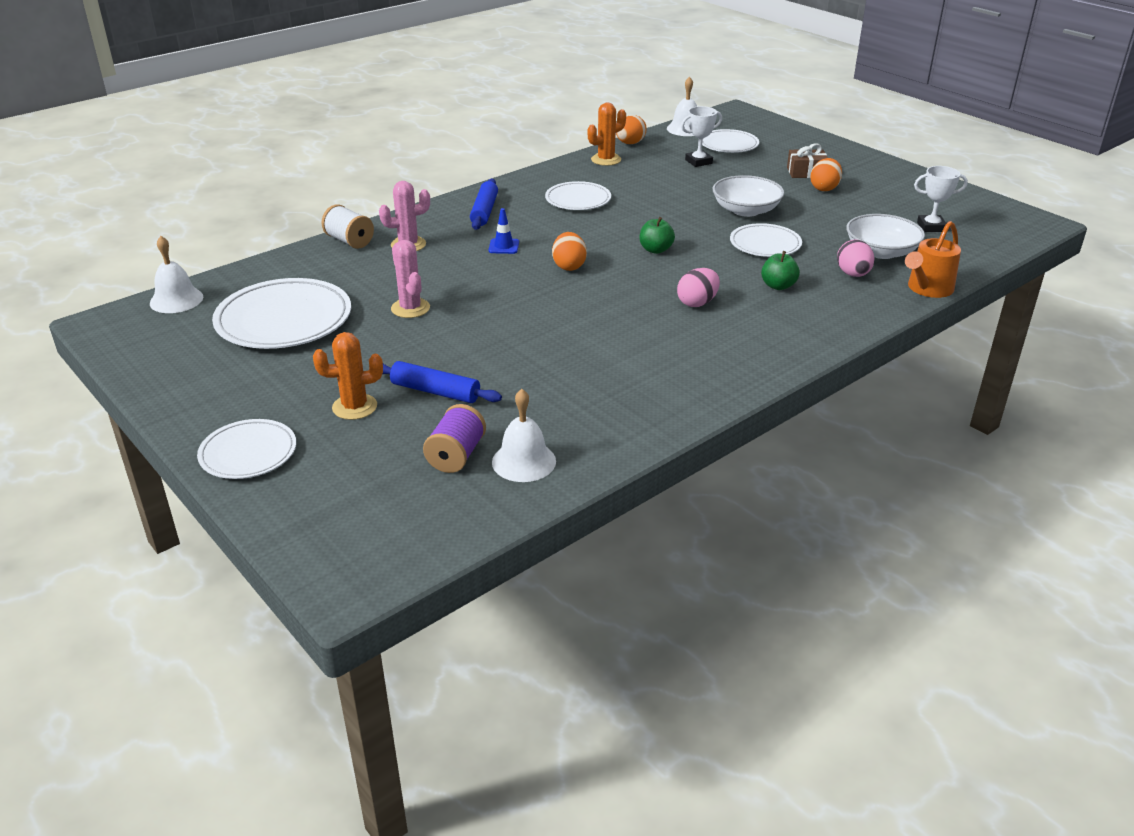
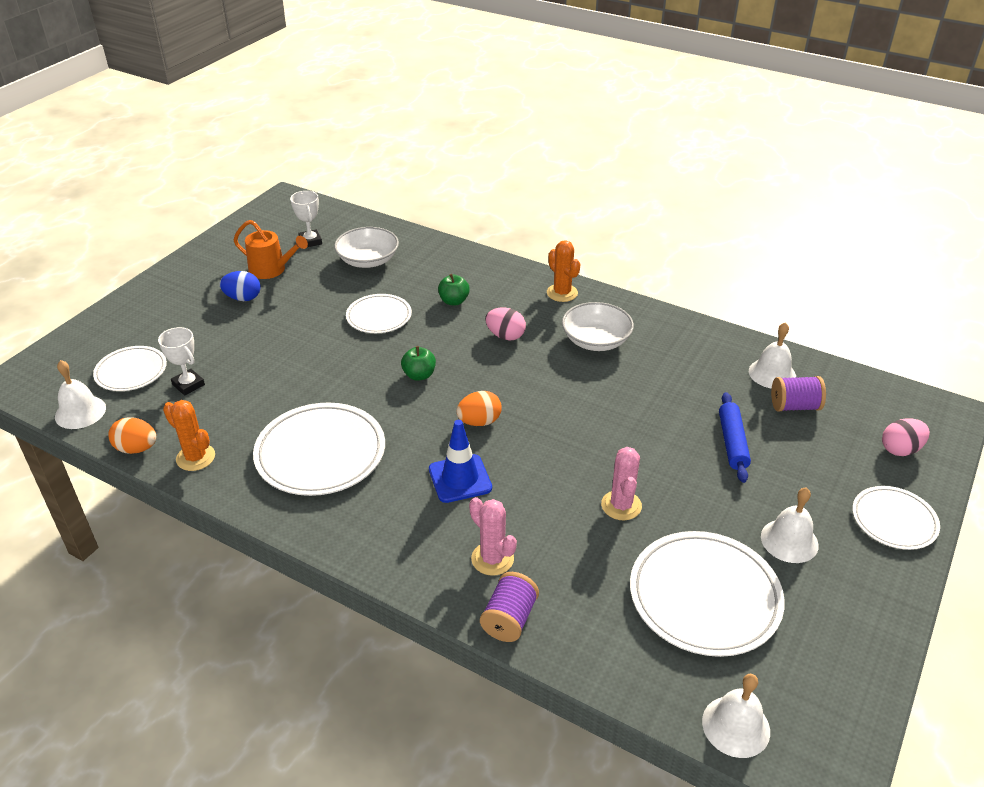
camera: 110 degrees left, 5 degrees up
(291, 380) = (789, 540): none -> white bell
(349, 241) = (509, 619): white spool -> purple spool
(354, 407) = (789, 482): orange cactus -> orange cactus (562, 293)
(410, 308) = (621, 505): pink cactus -> pink cactus turned 45 degrees counterclockwise
(484, 211) = (379, 521): blue rolling pin -> none
(504, 246) = (460, 478): blue traffic cone -> blue traffic cone, size x1.70
(578, 199) = (320, 453): white plate -> white plate, size x1.68
(746, 210) = (309, 336): white bowl -> white bowl (596, 340)
(806, 172) = (204, 312): brown gift -> none
(824, 188) = (243, 298): orange egg -> blue egg
(853, 274) = (415, 269): pink egg -> pink egg (900, 449)
(927, 289) = (422, 238): orange watering can -> orange watering can (271, 270)

